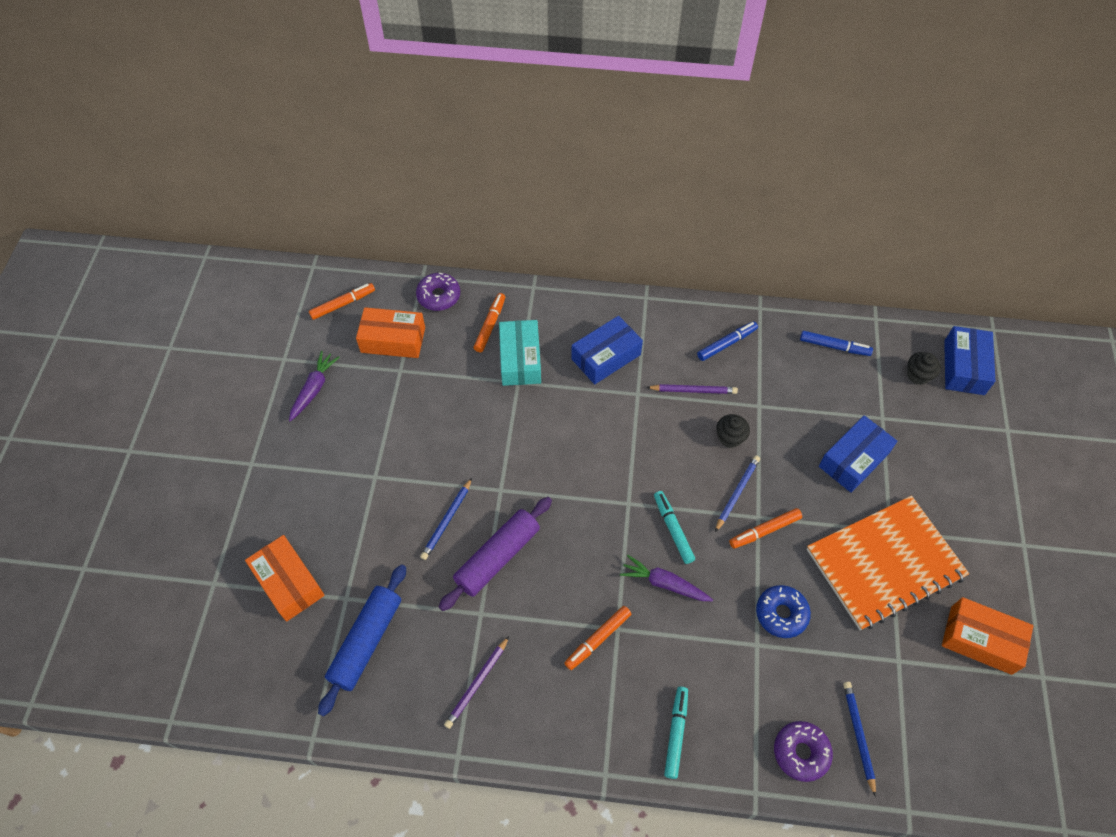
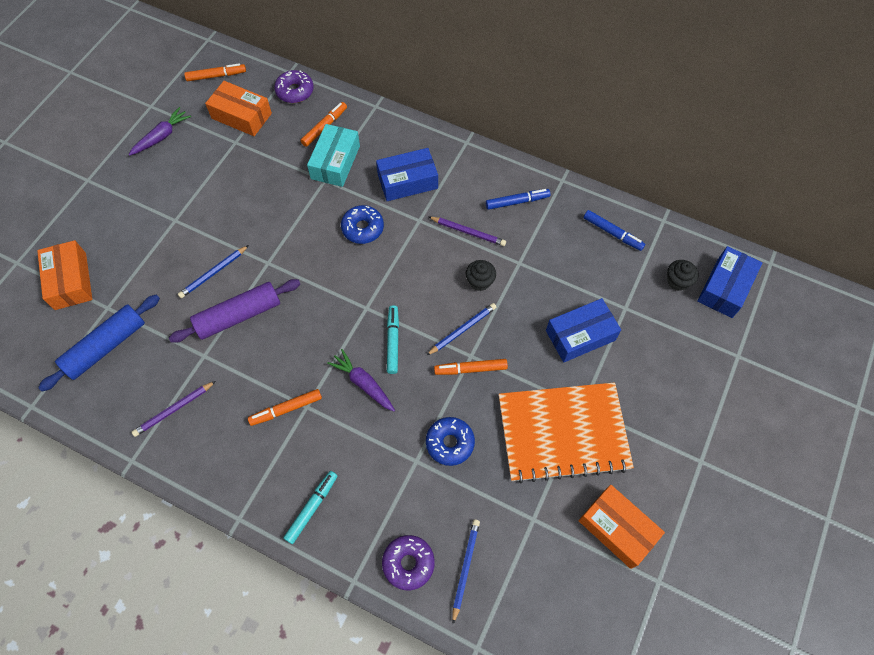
camera: 20 degrees right, 5 degrees up
(583, 420) = (363, 228): none -> blue donut

